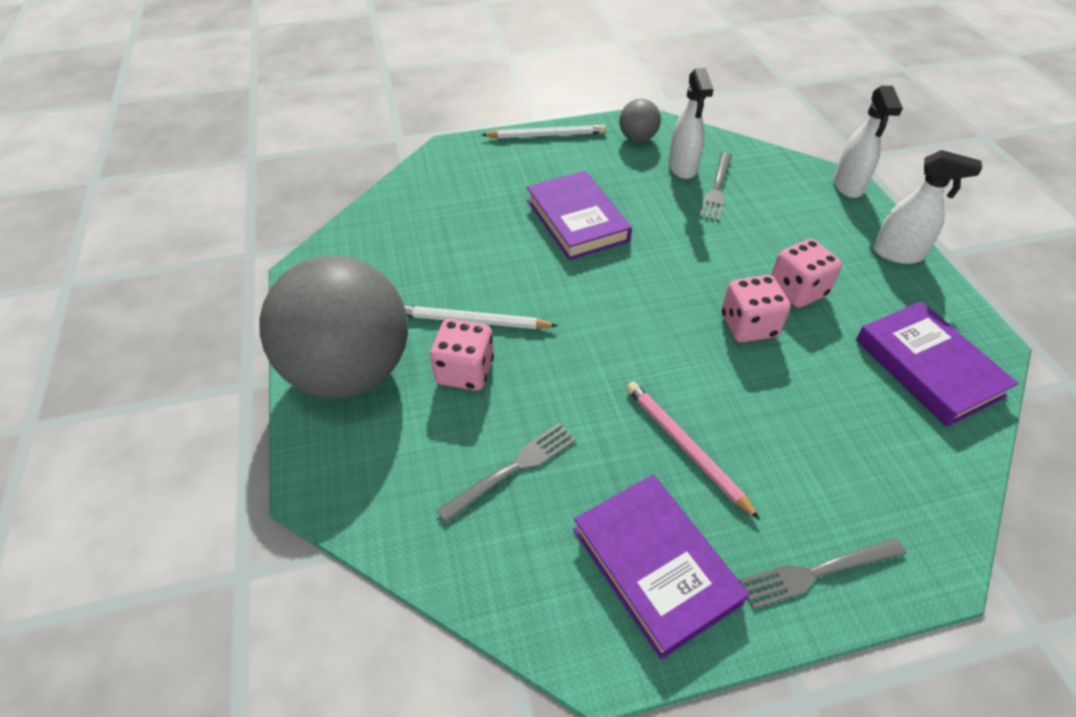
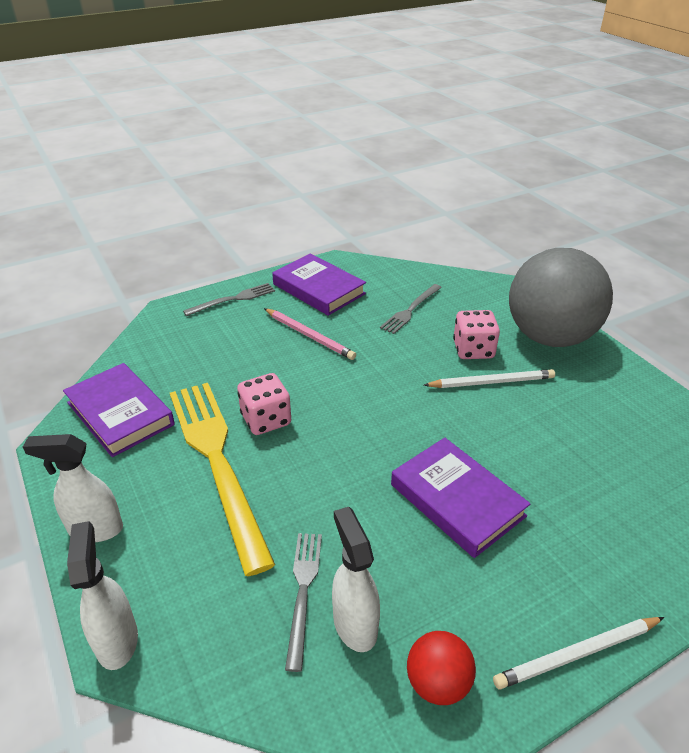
camera: 165 degrees right, 10 degrees down
(637, 138) = (437, 683): grey ball -> red ball
(797, 290) = (217, 462): pink dice -> yellow fork

